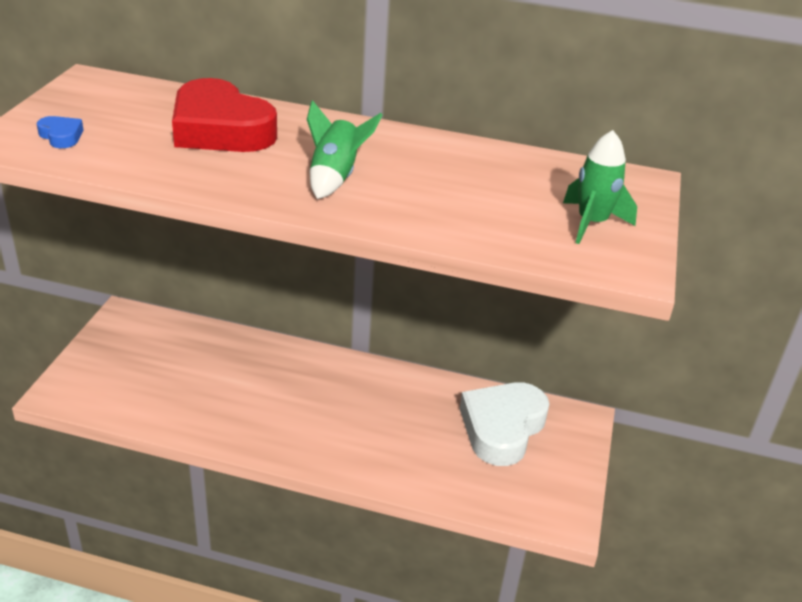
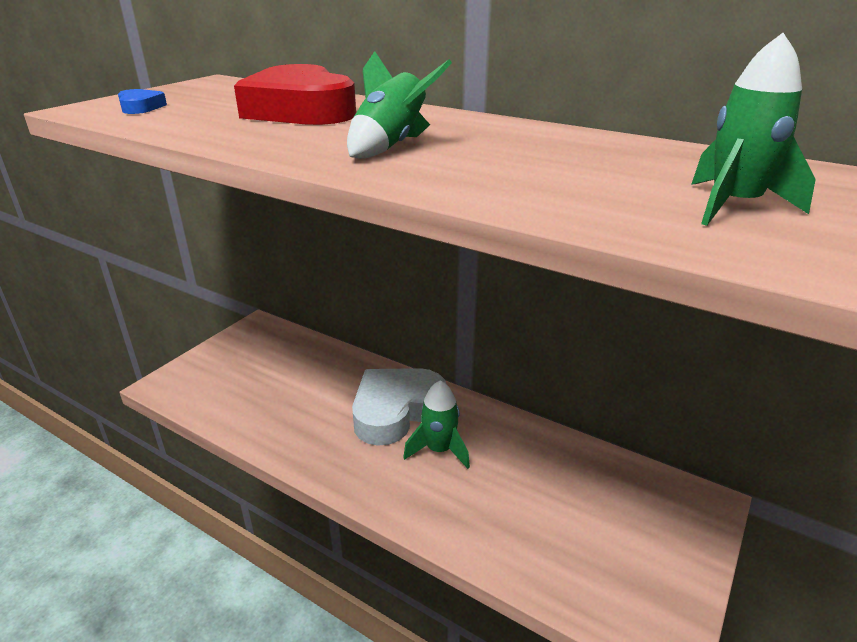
camera: 20 degrees right, 5 degrees down
(359, 412) = (439, 450): none -> green rocket
(502, 428) = (600, 496): white heart -> white heart (396, 410)

